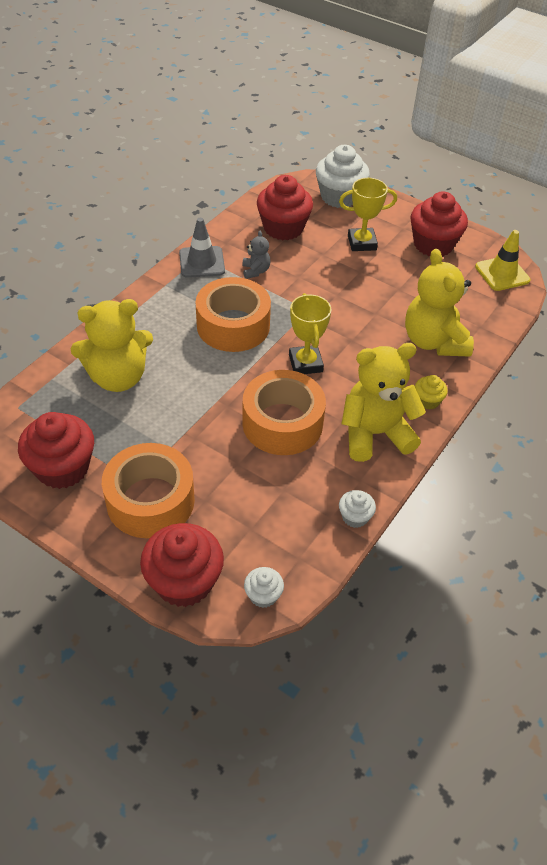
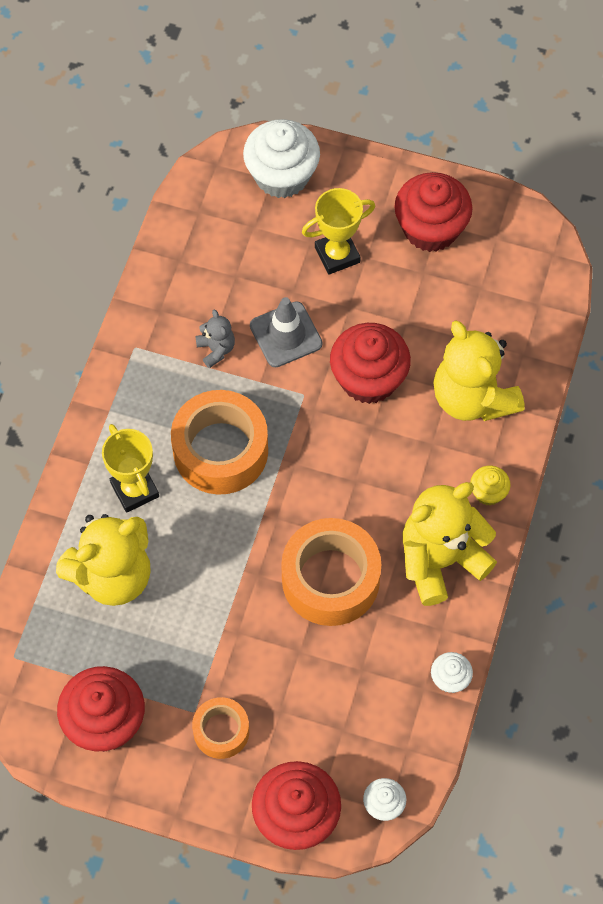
camera: 15 degrees left, 15 degrees up
(150, 500) = (221, 731): orange tape -> orange tape, size x0.55
(202, 262) = (141, 356): grey traffic cone -> grey traffic cone (286, 335)
(283, 228) = (225, 260): red cupcake -> red cupcake (368, 378)
(305, 363) = (328, 482): yellow trophy -> yellow trophy (134, 490)
(502, 273) = (530, 254): yellow traffic cone -> none

